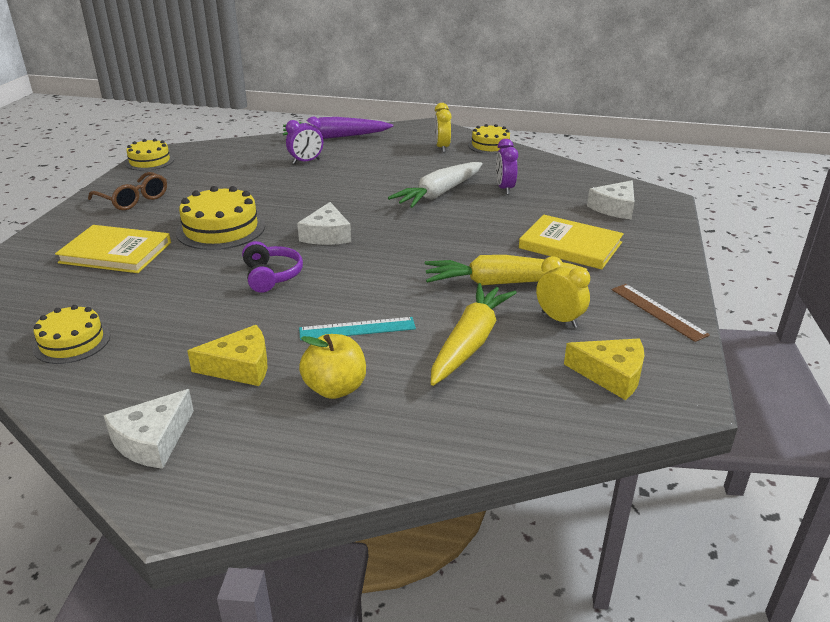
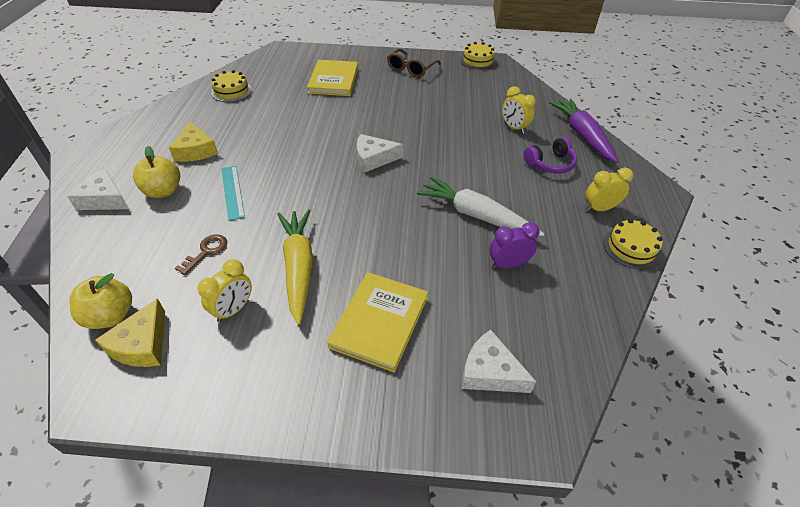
camera: 80 degrees right, 15 degrees up
(152, 440) = (134, 135): white cheese -> white cheese (104, 199)
(221, 229) = (374, 110): yellow cake -> none
(271, 276) = (306, 143): purple headphones -> purple headphones (550, 164)
(306, 161) = (514, 128): purple clock -> yellow clock
(470, 342) = (206, 252): yellow carrot -> brown key
(573, 404) = (111, 316): none -> yellow apple
(658, 311) = (241, 394): brown ruler -> none

